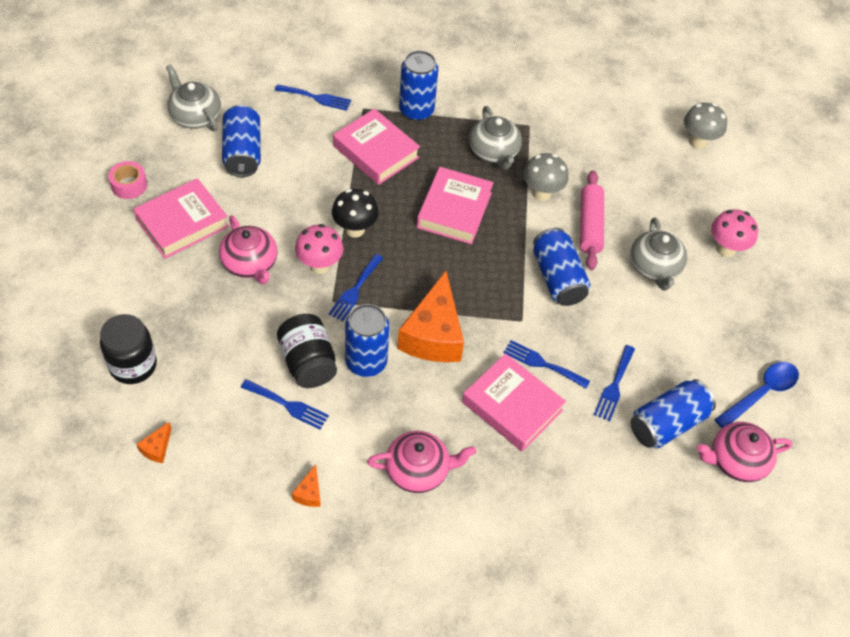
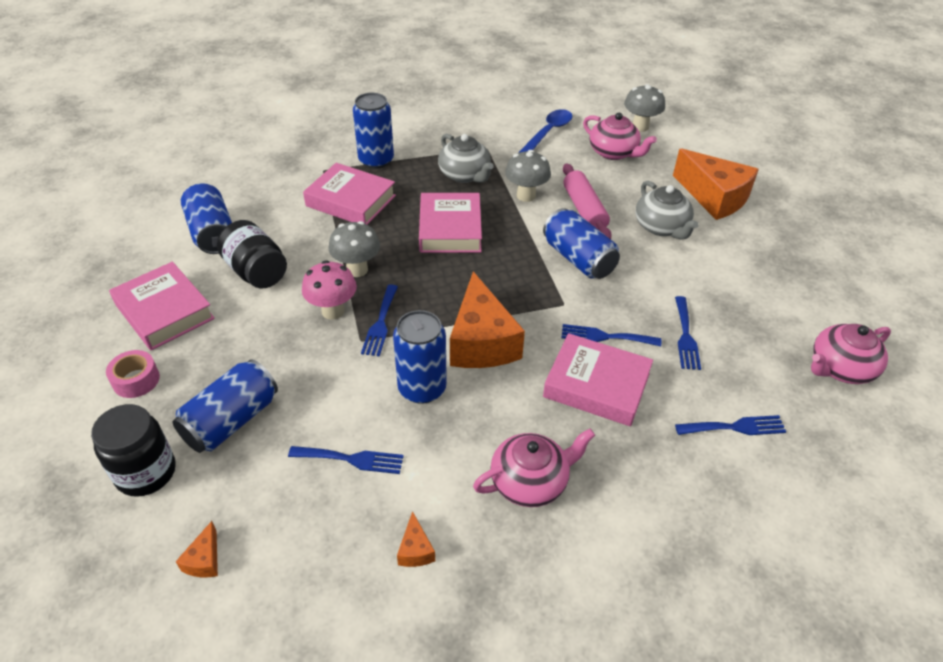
camera: 15 degrees left, 10 degrees down
(129, 185) = (92, 292): pink tape -> pink tape (136, 380)
(182, 223) = (164, 311): pink book -> pink book turned 75 degrees counterclockwise
(195, 116) = (150, 214): grey teapot -> none
(250, 264) = (255, 329): pink teapot -> pink teapot (614, 153)
(308, 362) = (357, 408): black jar -> black jar (256, 272)
(316, 98) = (273, 172): blue fork -> blue fork (735, 427)
(355, 229) = (357, 270): black mushroom -> grey mushroom
(667, 423) = (755, 355): blue can -> blue can (231, 421)
(725, 249) = (714, 197): pink mushroom -> orange cheese
(761, 393) = (822, 302): blue spoon -> blue spoon (548, 132)

